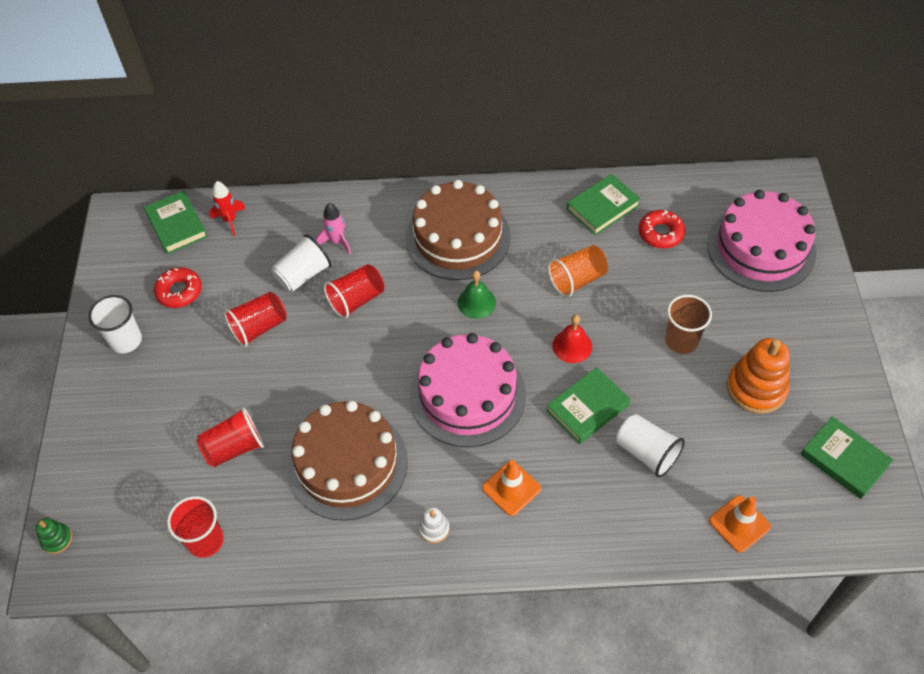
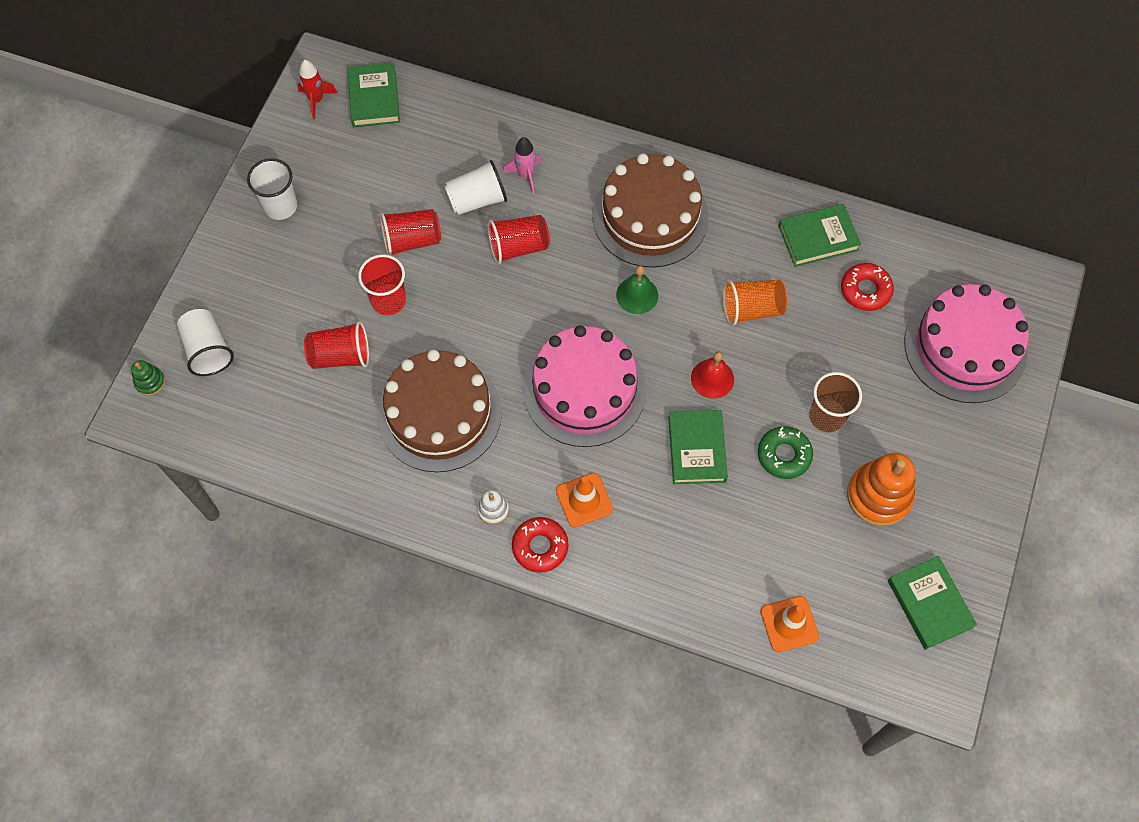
camera: 20 degrees right, 10 degrees up
(179, 291) = (350, 173): red donut -> red donut (540, 547)
(205, 541) = (280, 436): red cup -> red cup (388, 300)
(230, 220) = (428, 112): red rocket -> red rocket (316, 100)
(587, 408) = (697, 449): green book -> green book turned 75 degrees counterclockwise
(646, 453) = (733, 517): white cup -> white cup (208, 350)
(662, 385) = (784, 455): none -> green donut

